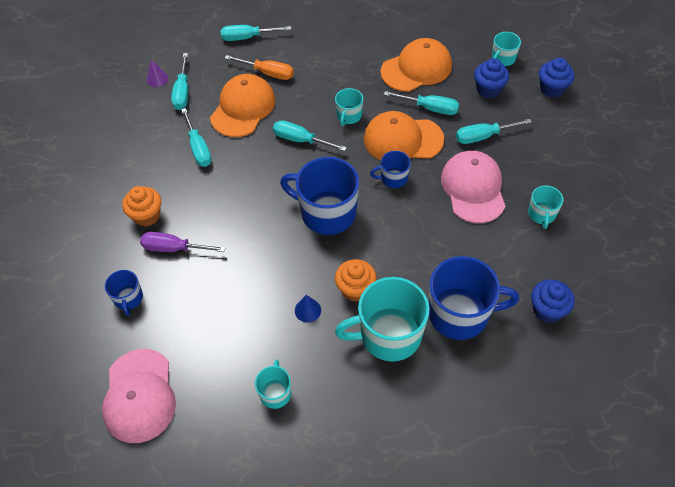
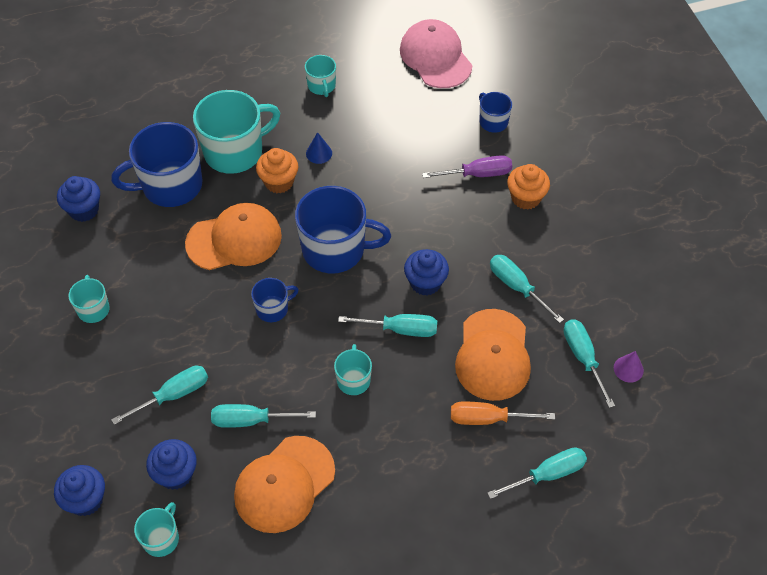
camera: 160 degrees right, 0 degrees up
(266, 168) = (425, 283): none -> blue cupcake
(403, 139) = (275, 363): orange cap -> orange cap (234, 240)
(473, 188) = (176, 320): pink cap -> none

